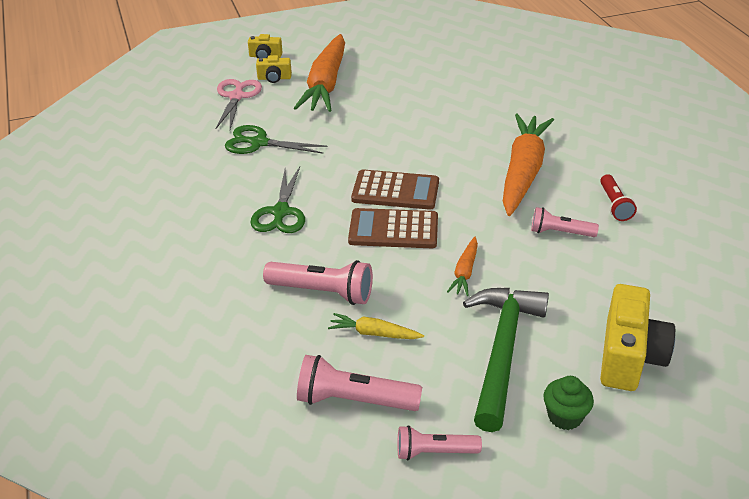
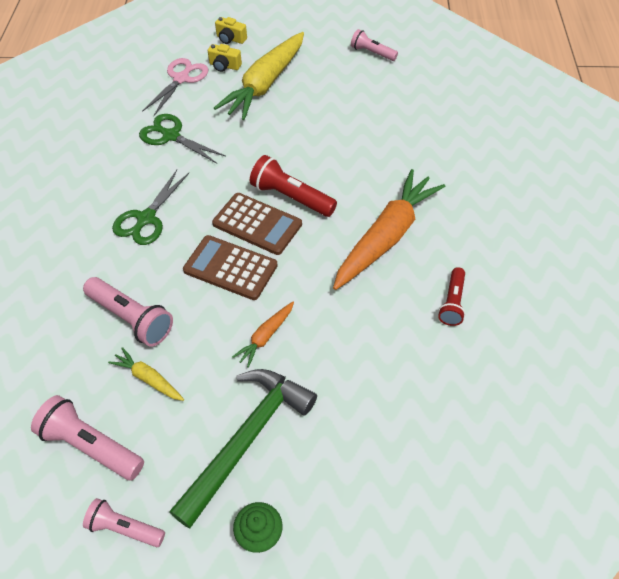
camera: 20 degrees right, 15 degrees up
(326, 84) = (265, 84): orange carrot -> yellow carrot
(413, 163) = (291, 197): none -> red flashlight
(560, 232) = (380, 319): pink flashlight -> pink flashlight (372, 53)
(629, 356) = (359, 488): yellow camera -> none

